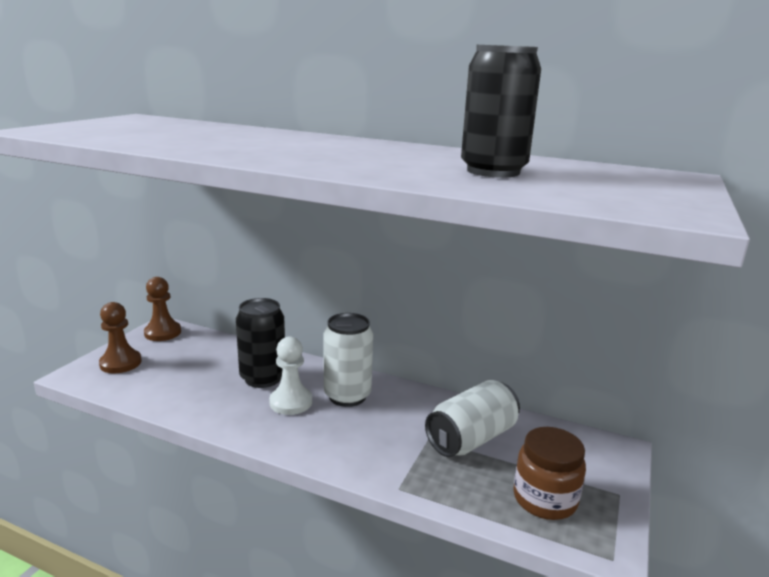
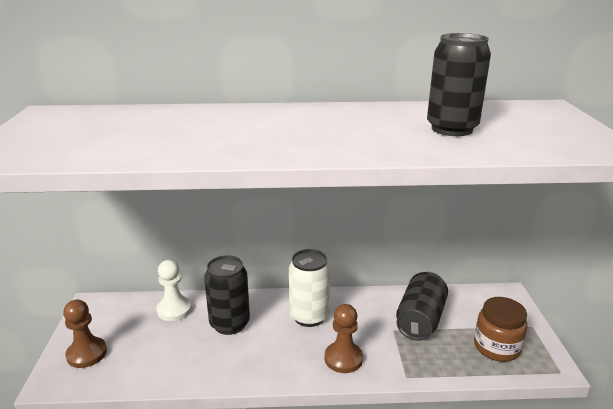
camera: 25 degrees left, 5 degrees up
(162, 333) = (98, 310): brown pawn -> brown pawn (343, 358)
(291, 402) = (271, 337): white pawn -> white pawn (174, 310)
(471, 438) = (420, 320): white can -> black can

